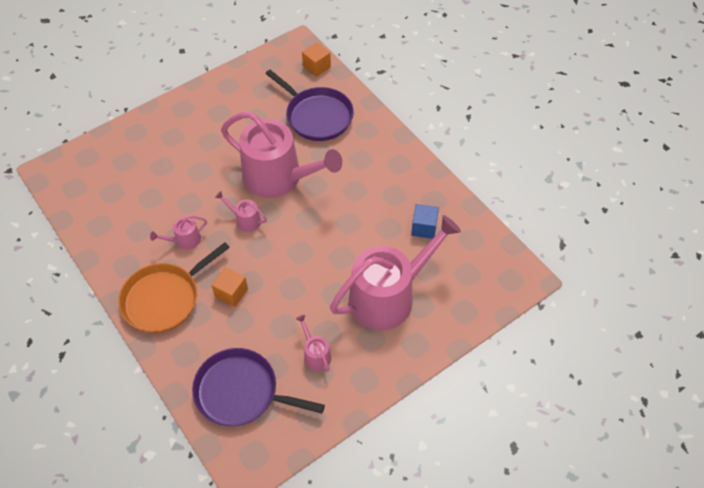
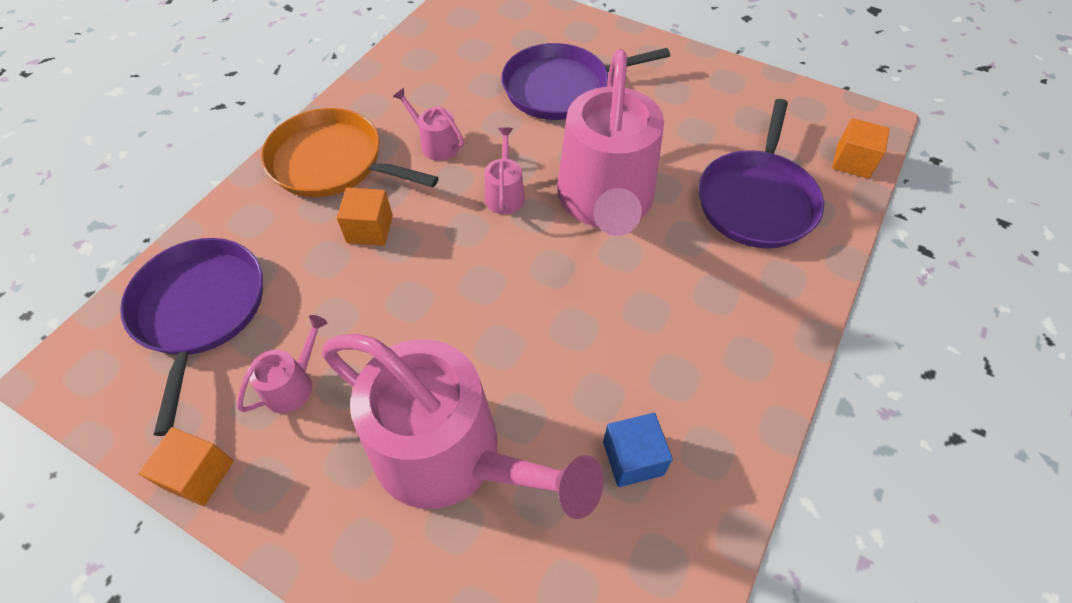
camera: 65 degrees right, 0 degrees up
(180, 162) = (561, 88): none -> purple pan
(346, 407) = (199, 474): none -> orange cube

